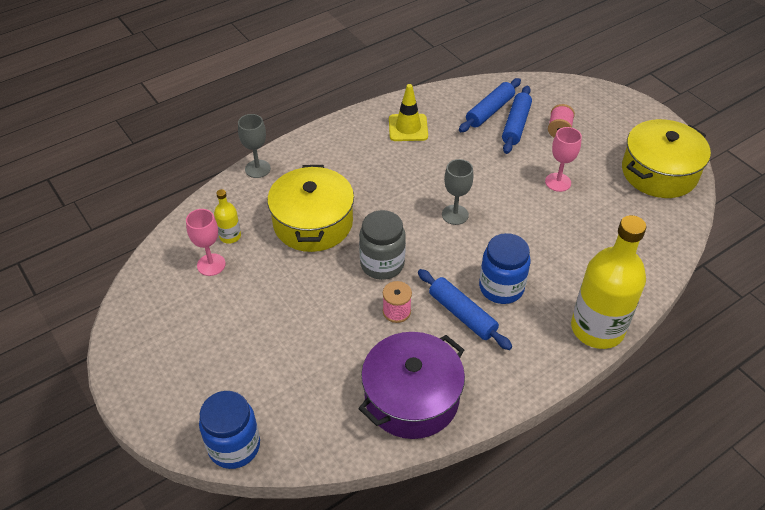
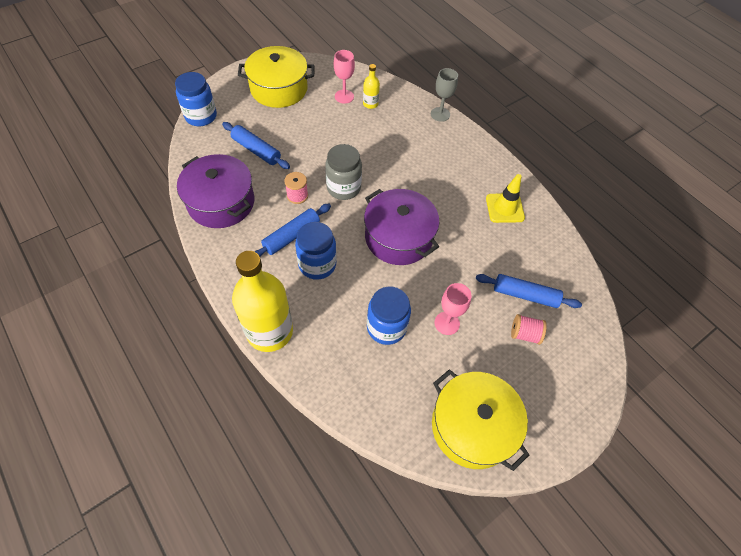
camera: 85 degrees right, 10 degrees up
(313, 223) = (385, 147): yellow pot -> yellow pot (279, 89)
(455, 215) = (398, 237): grey goblet -> purple pot
(490, 111) = (542, 274): blue rolling pin -> blue rolling pin (256, 150)
(572, 228) = (386, 327): none -> blue jar

